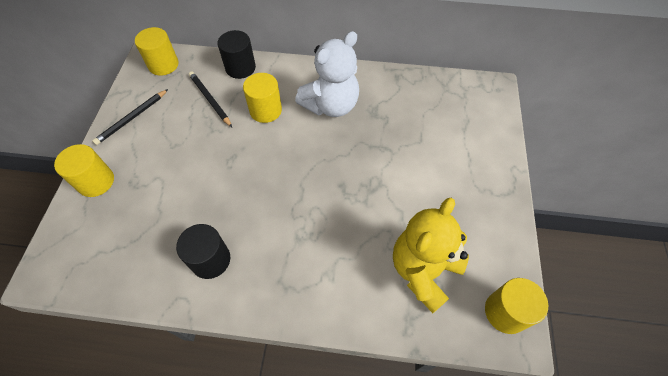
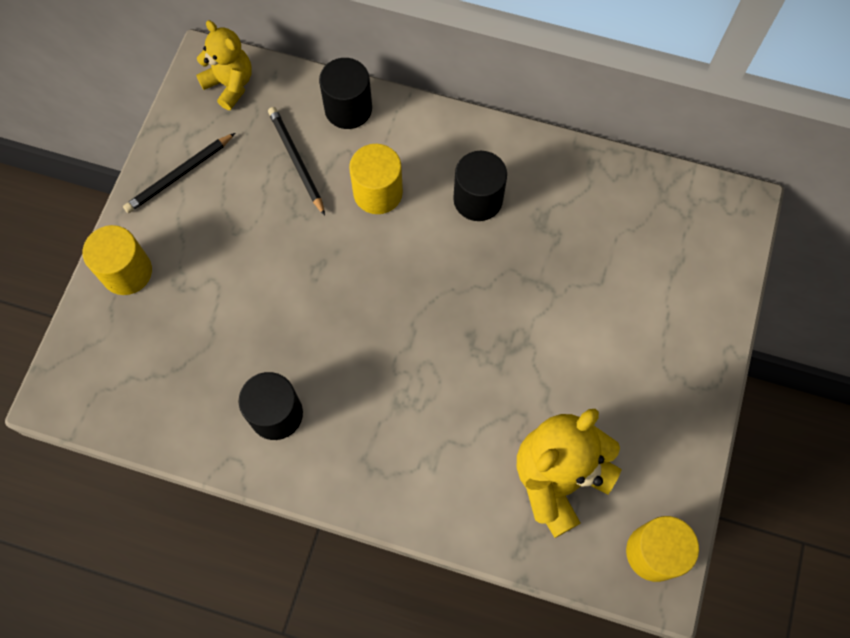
camera: 10 degrees right, 10 degrees up
(163, 65) = (230, 85): yellow cylinder -> yellow teddy bear
(331, 105) = (478, 199): white teddy bear -> black cylinder

